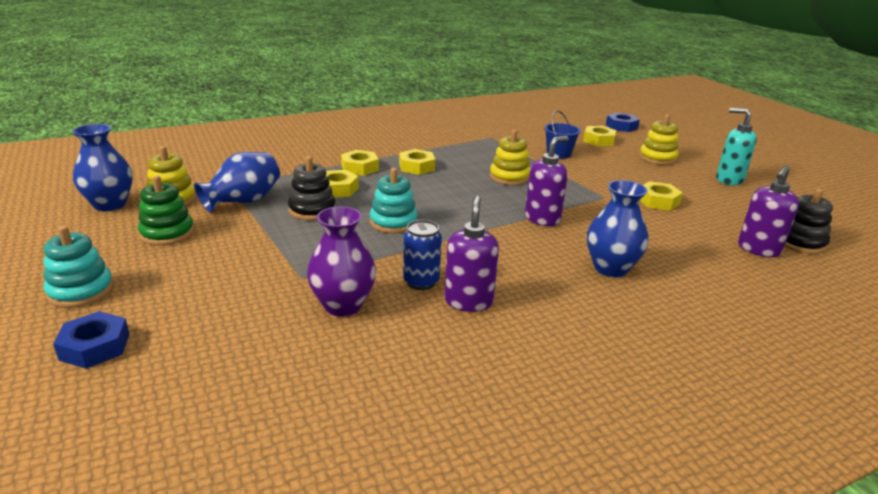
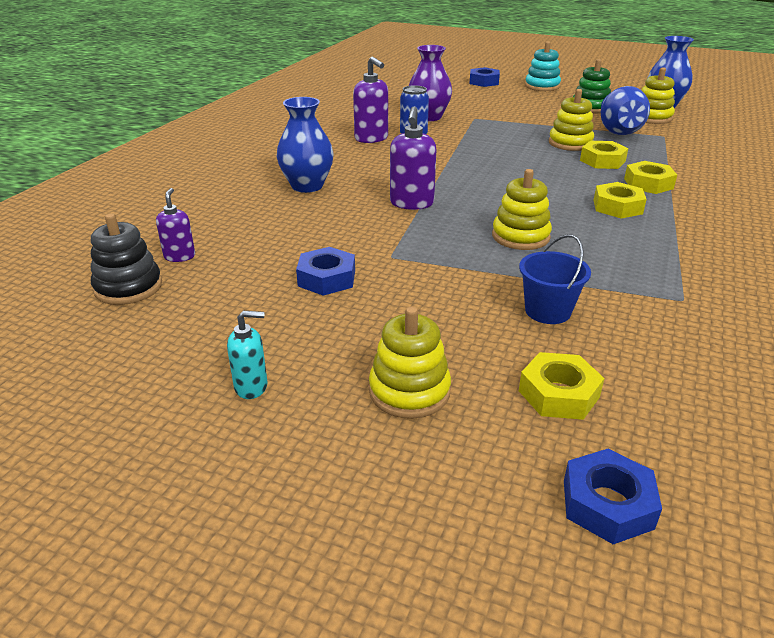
camera: 140 degrees right, 5 degrees up
(312, 210) = (570, 143): black stacking toy -> yellow stacking toy
(393, 222) = (505, 156): turquoise stacking toy -> none
(658, 201) = (326, 278): yellow nut -> blue nut
(728, 180) = (251, 387): turquoise soap dispenser -> turquoise soap dispenser, size x0.61
(758, 249) = (179, 256): purple soap dispenser -> purple soap dispenser, size x0.61

